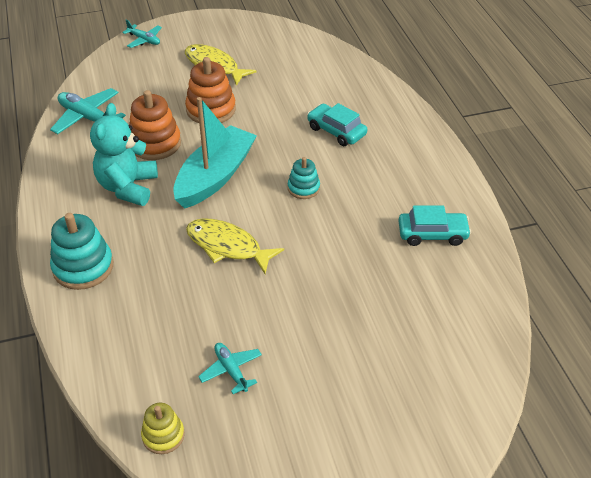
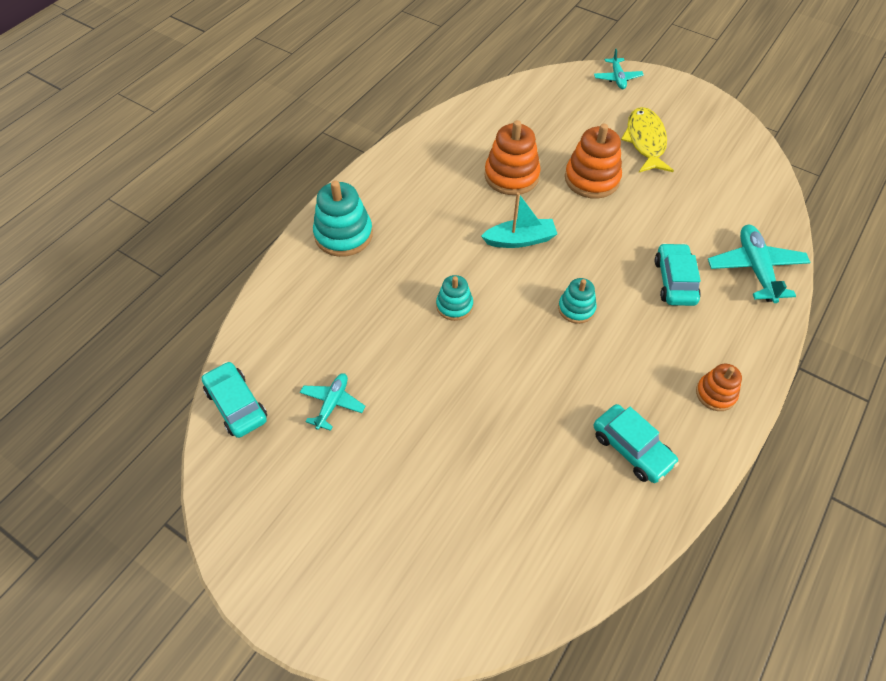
camera: 50 degrees right, 10 degrees up
(88, 118) = (491, 117): turquoise plane -> turquoise plane (755, 269)
(128, 187) = (447, 197): turquoise teddy bear -> none
(163, 435) = (236, 405): yellow stacking toy -> turquoise car
(215, 176) = (520, 240): turquoise boat -> turquoise boat, size x0.59
(227, 246) = (454, 306): yellow fish -> turquoise stacking toy
(433, 171) = (715, 394): none -> orange stacking toy

